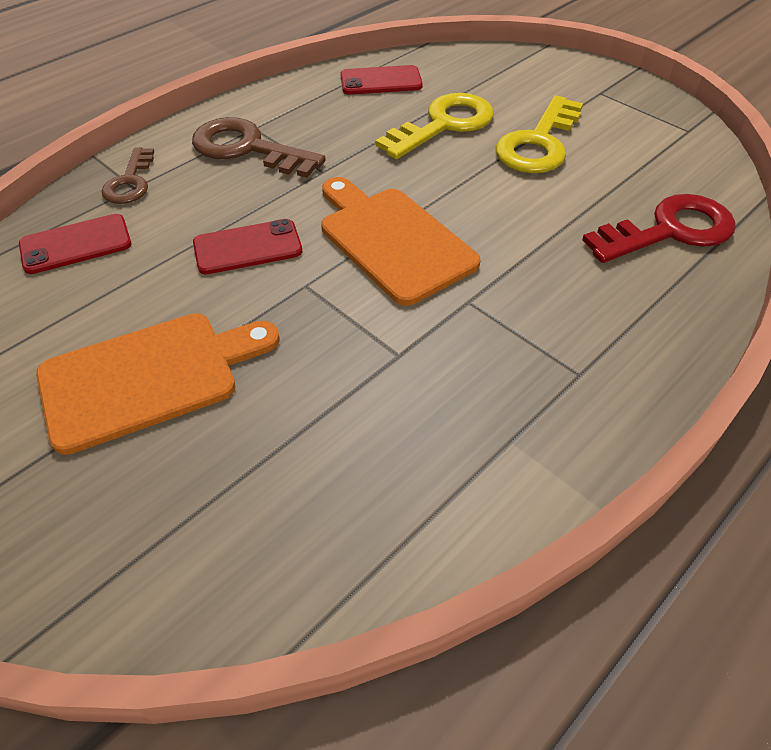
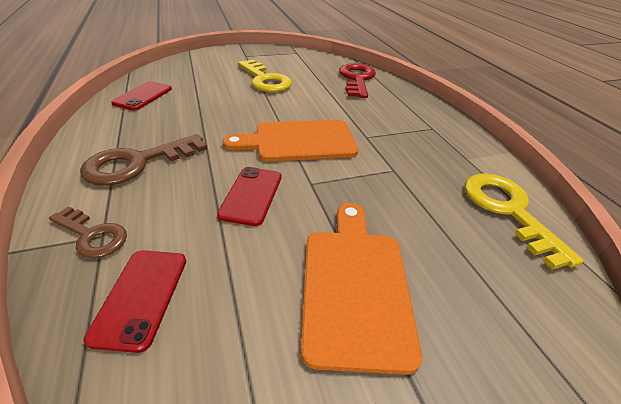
camera: 65 degrees left, 10 degrees down
(444, 125) = (216, 94): yellow key -> yellow key (508, 210)

